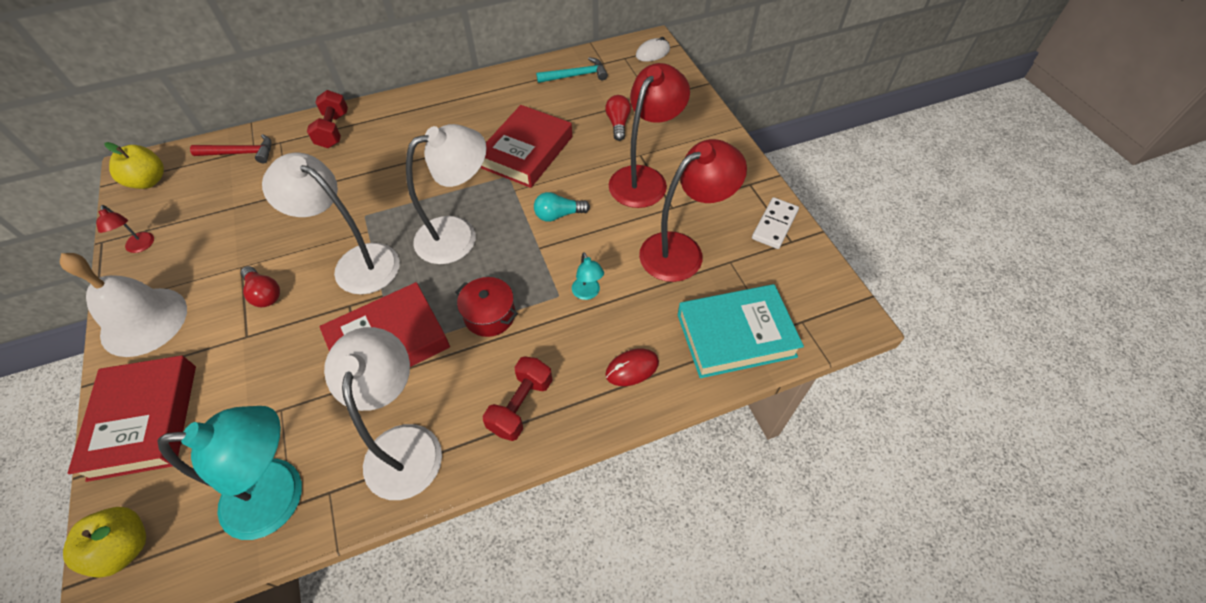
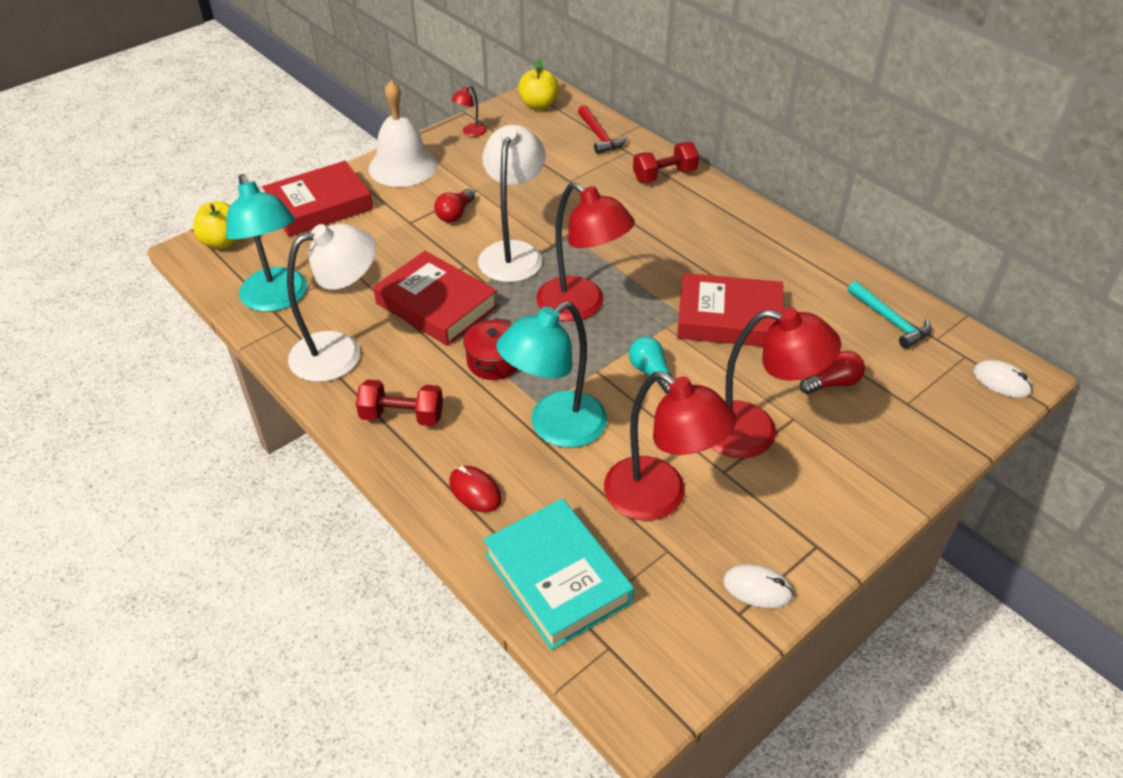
camera: 70 degrees right, 10 degrees down
(458, 235) = (581, 306): white lamp -> red lamp
(587, 293) = (555, 428): turquoise lamp -> turquoise lamp, size x2.31
(774, 225) = (757, 588): white domino -> white mouse

